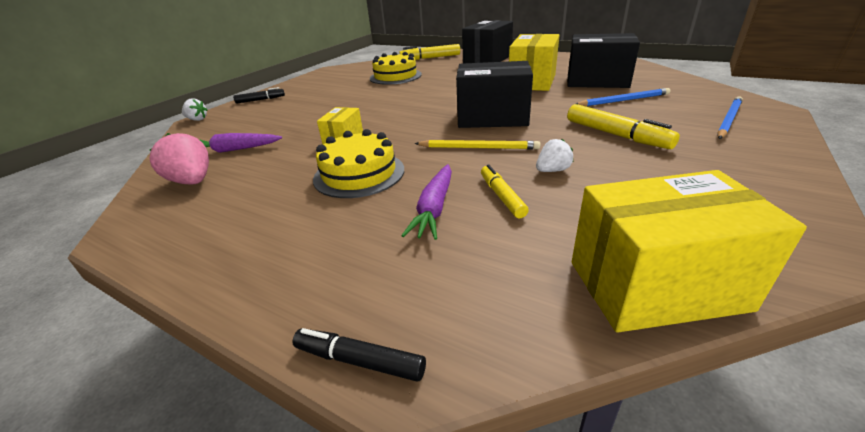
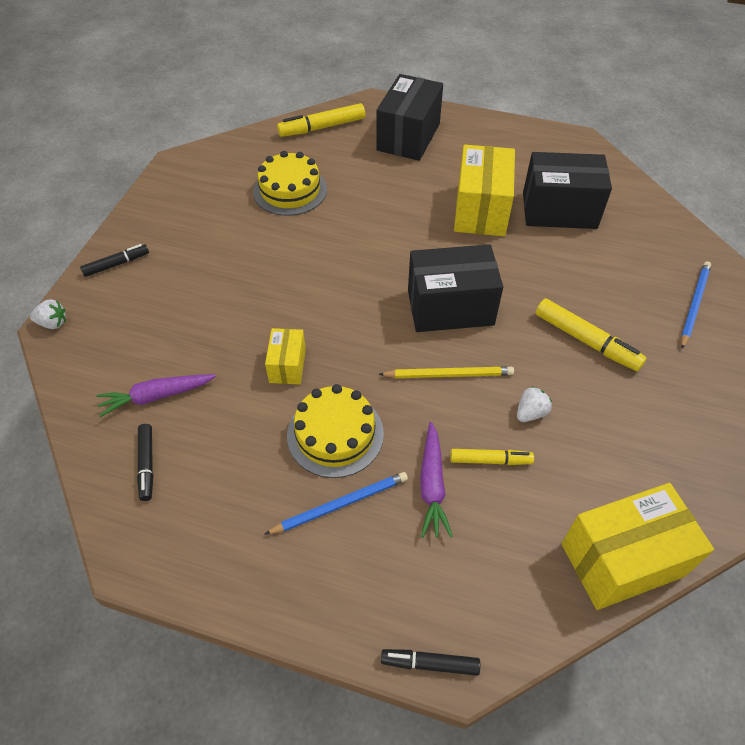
camera: 15 degrees left, 20 degrees up
(192, 181) = (147, 464): pink strawberry -> black marker
(502, 196) = (490, 460): yellow marker -> yellow marker turned 120 degrees clockwise
(623, 100) = (591, 261): blue pencil -> blue pencil (340, 504)

